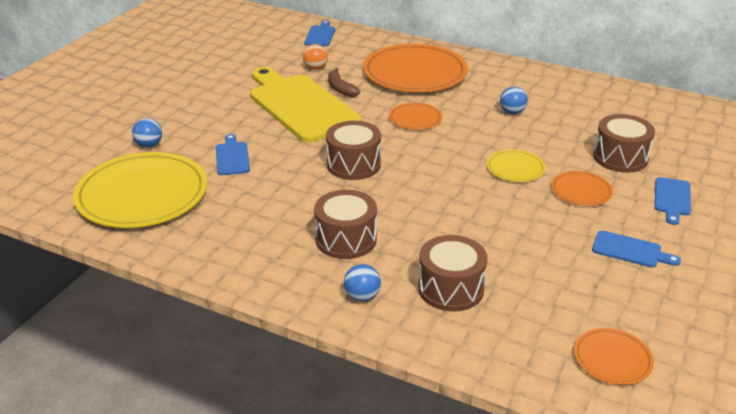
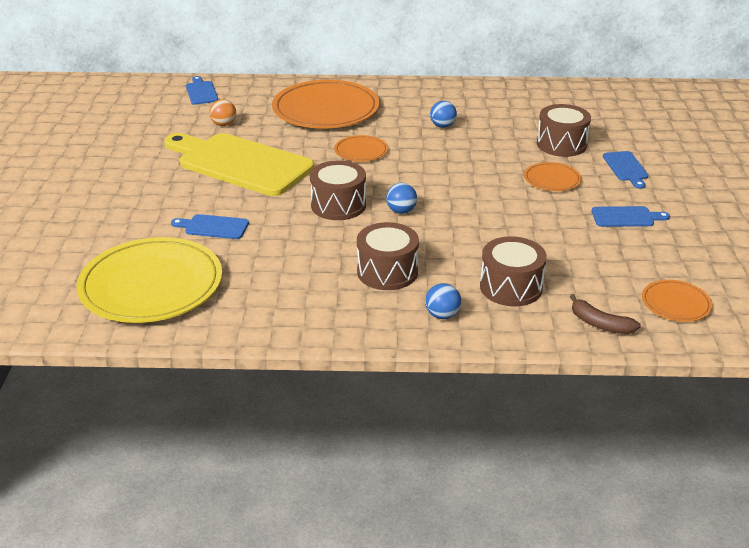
camera: 25 degrees left, 0 degrees up
(149, 145) = (114, 237): blue ball -> blue ball (401, 211)
(232, 157) = (213, 227): blue cutting board -> blue cutting board turned 45 degrees counterclockwise
(340, 88) = (266, 139): brown banana -> brown banana (600, 324)
(515, 168) = (484, 174): yellow plate -> none

